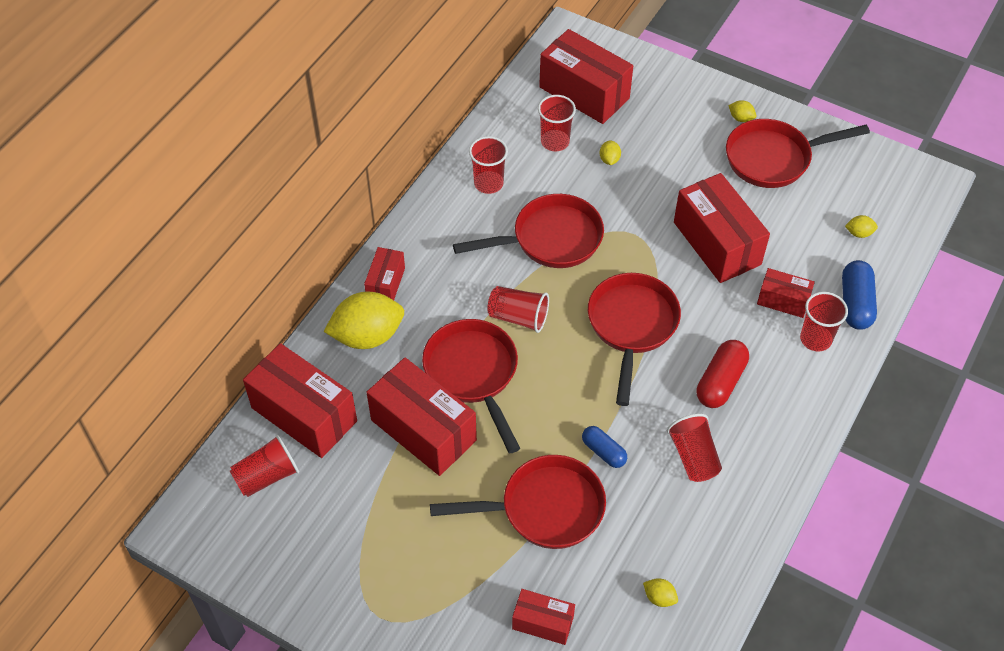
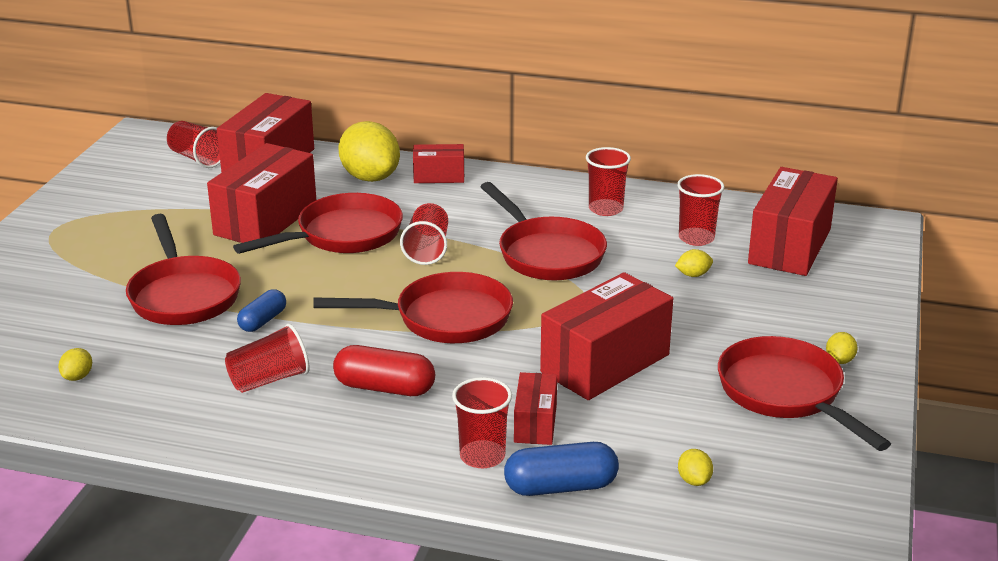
camera: 75 degrees right, 25 degrees down
(543, 622) = (47, 311): red box -> none

